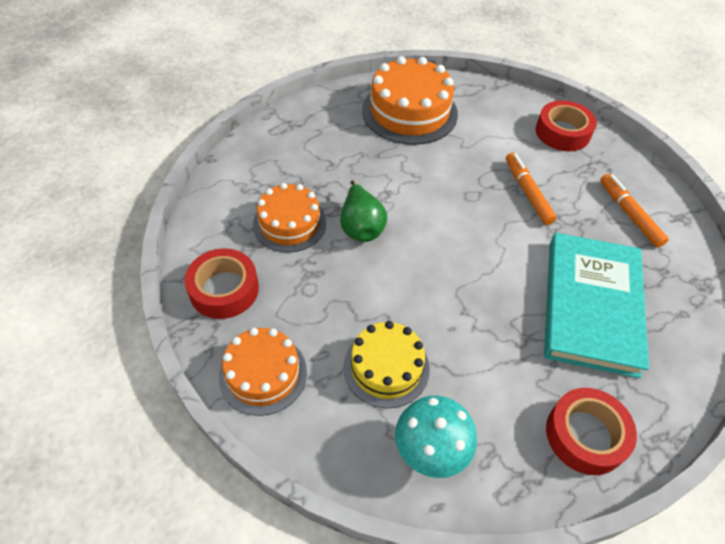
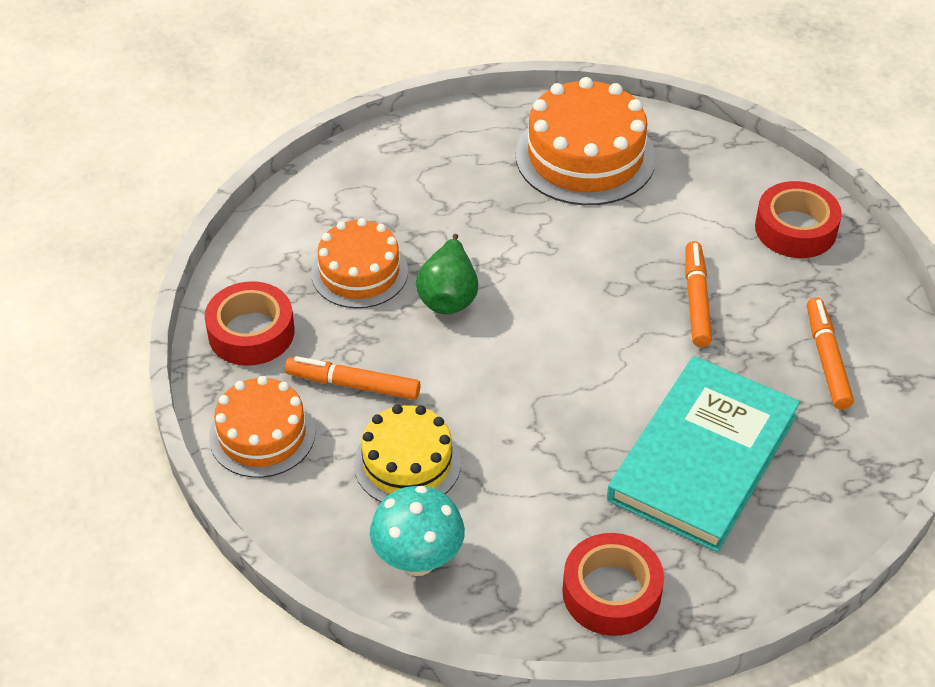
camera: 20 degrees right, 5 degrees down
(319, 313) = (353, 385): none -> orange marker

